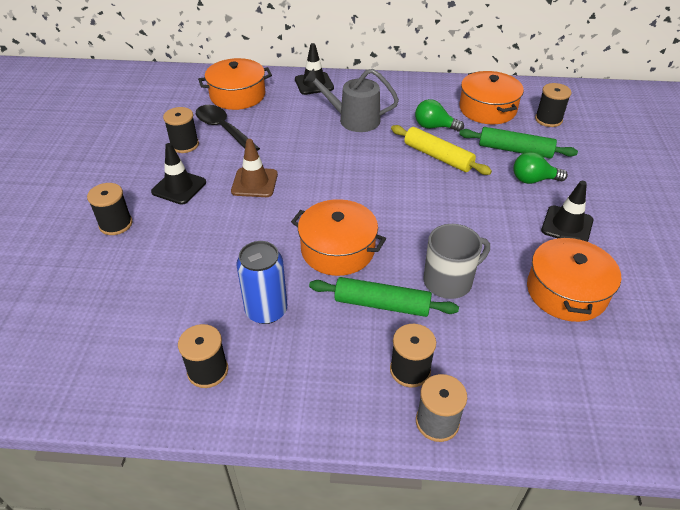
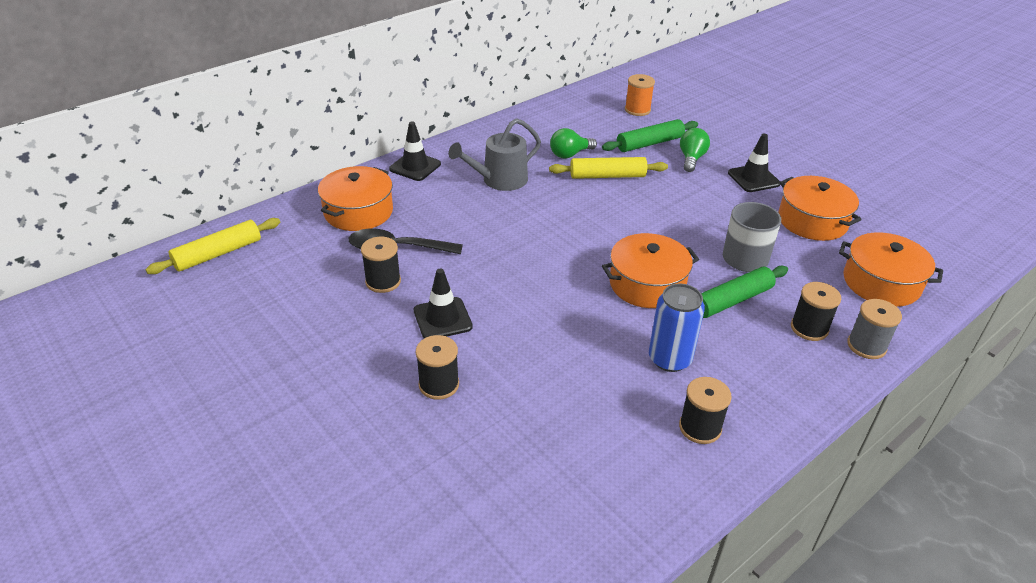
camera: 45 degrees left, 5 degrees down
(134, 82) = (218, 254): none -> yellow rolling pin
(254, 183) = (503, 275): brown traffic cone -> none
(487, 109) = (586, 122): orange pot -> orange pot (881, 283)
(533, 180) = (691, 159): green light bulb -> green light bulb turned 150 degrees clockwise
(548, 119) = (637, 110): black spool -> orange spool

